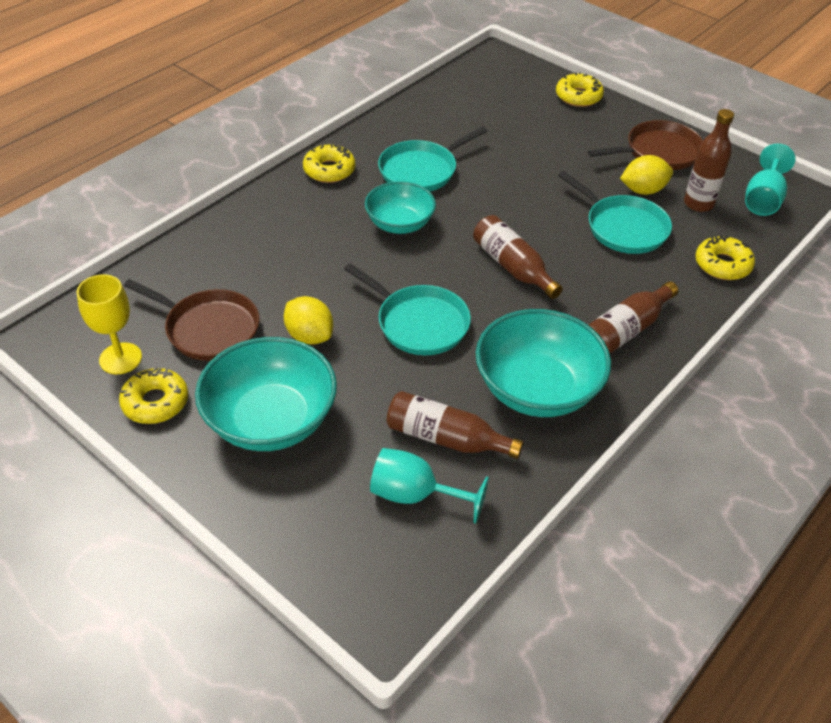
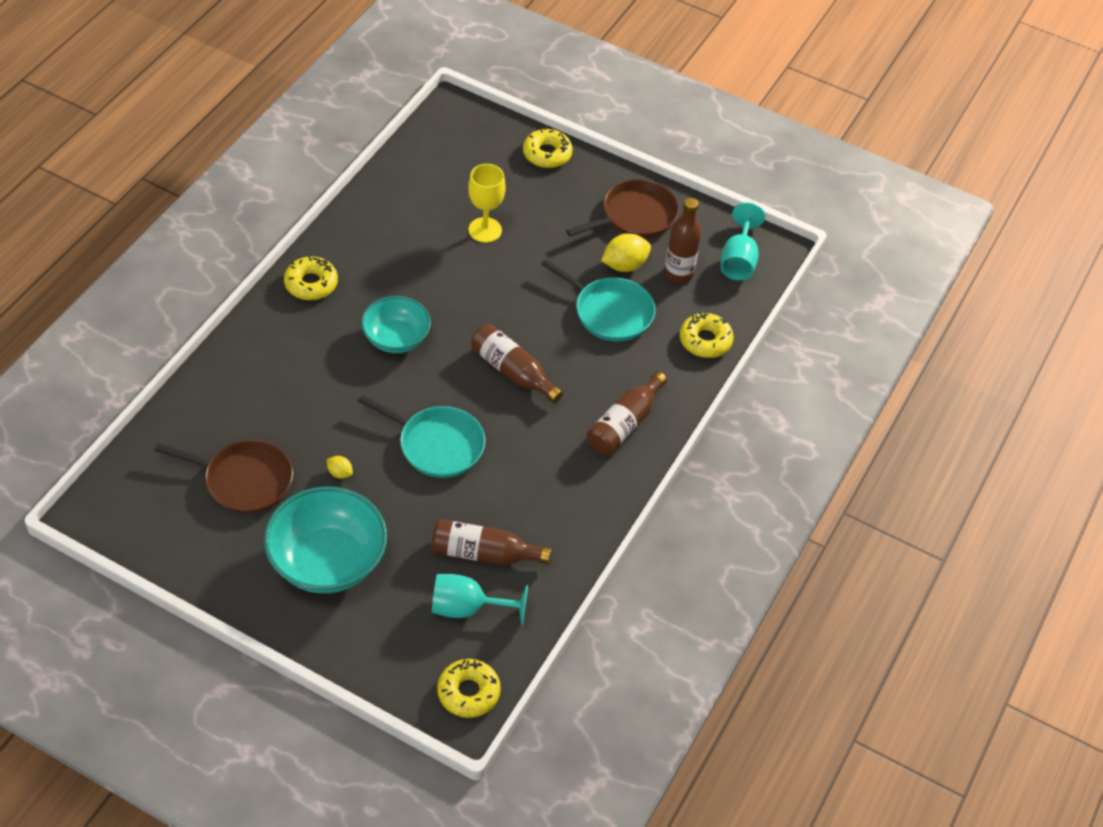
camera: 15 degrees left, 5 degrees up
(120, 358) = (172, 523): yellow goblet -> yellow goblet (485, 230)
(155, 402) = (219, 560): yellow donut -> yellow donut (468, 692)
(309, 336) = (340, 473): yellow lemon -> yellow lemon, size x0.52
(421, 170) = (403, 271): turquoise pan -> none
(537, 389) = (554, 494): turquoise bowl -> none

